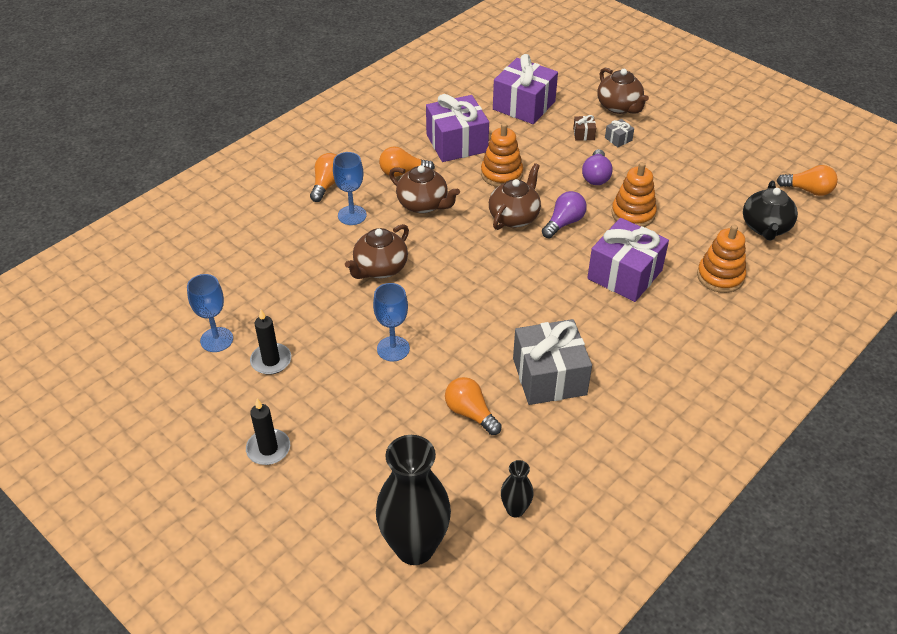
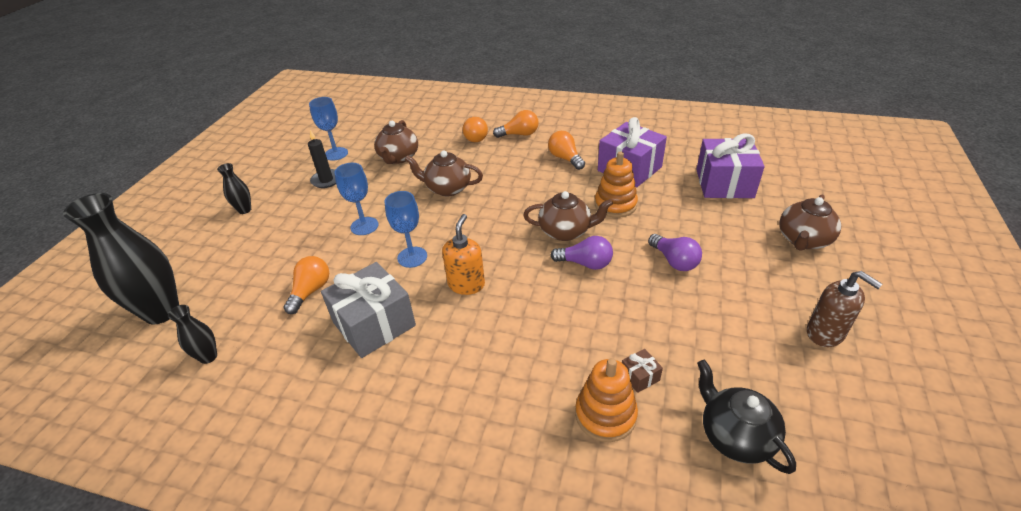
camera: 65 degrees right, 5 degrees down
(268, 449) = (244, 210): black candle -> black vase
(352, 215) = (495, 156): blue goblet -> blue goblet (412, 257)
(423, 204) = (537, 181): brown teapot -> brown teapot (398, 158)
(539, 302) = (466, 284): none -> orange soap dispenser
(583, 134) = (729, 232): brown gift -> brown gift (640, 376)
(596, 176) = (674, 261): purple light bulb -> purple light bulb turned 105 degrees counterclockwise
(618, 139) = (750, 257): grey gift -> none
(624, 274) = (546, 330): purple gift -> none
(633, 213) = (644, 306): orange stacking toy -> none
(709, 148) = (825, 333): none -> brown soap dispenser
(765, 227) = (735, 436): black teapot -> black teapot turned 75 degrees clockwise
(808, 190) = (863, 466): orange light bulb -> orange light bulb (475, 137)

